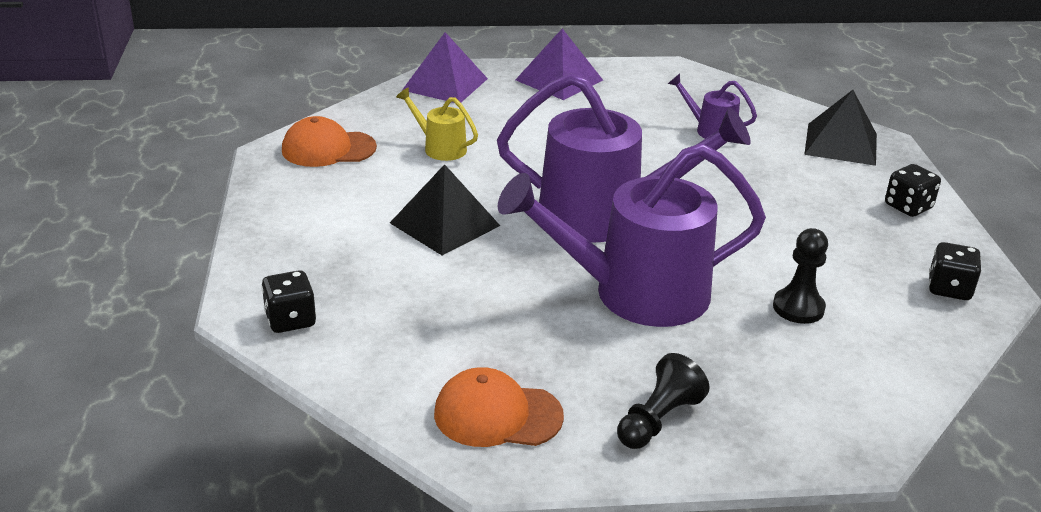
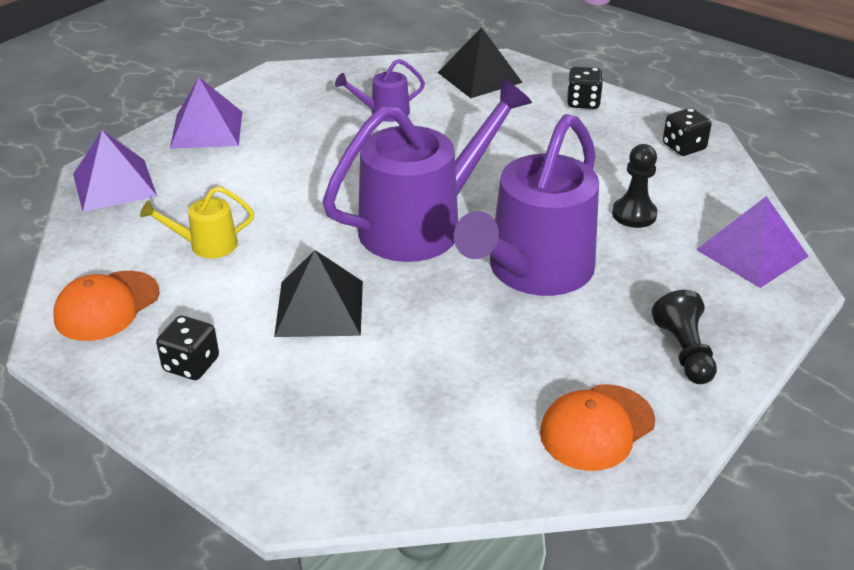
camera: 45 degrees left, 5 degrees up
(290, 320) = (336, 476): black dice -> black dice (191, 364)
(861, 399) = (752, 253): none -> purple pyramid

